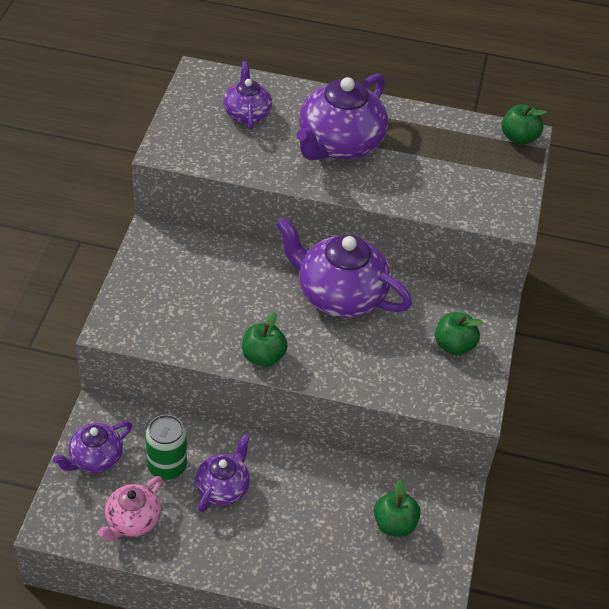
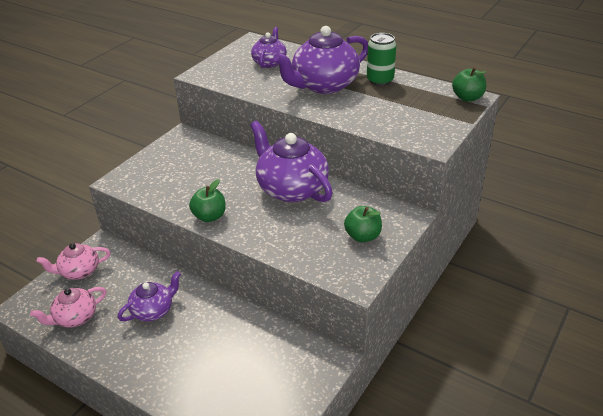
camera: 25 degrees right, 10 degrees down
(95, 458) = (79, 271): purple teapot -> pink teapot
(167, 466) = (123, 287): green can -> green can (380, 80)
(394, 524) = (268, 369): green apple -> none

